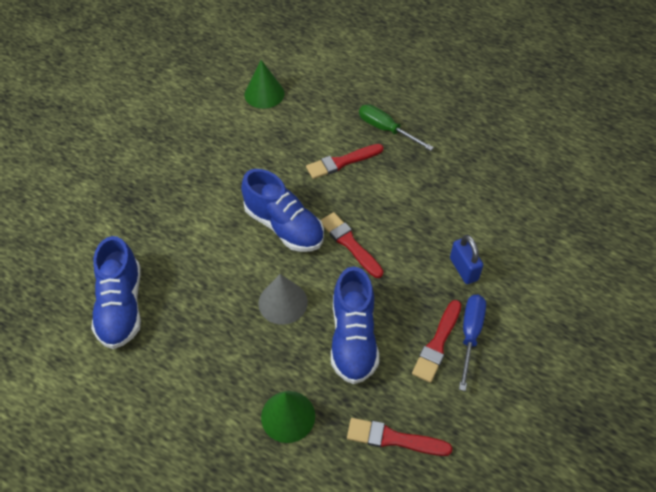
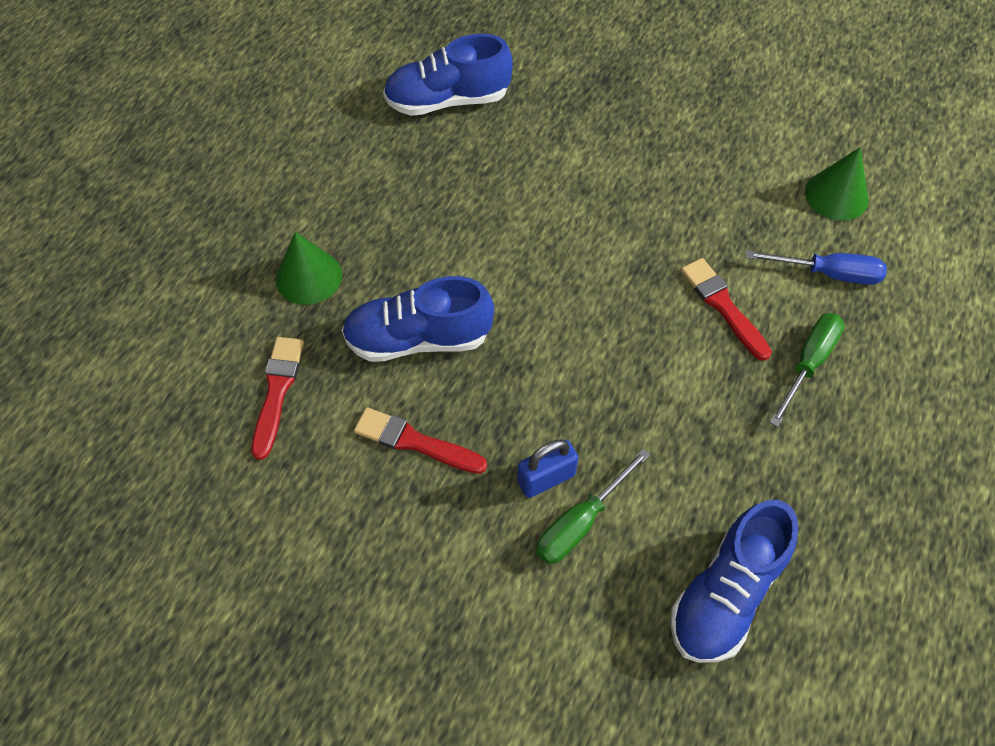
camera: 85 degrees right, 5 degrees up
(283, 302) = (467, 256): grey cone -> none
(284, 226) = (589, 245): blue shoe -> blue shoe (726, 594)
(349, 243) = (572, 325): red brush -> none
(470, 335) = (432, 485): blue screwdriver -> blue screwdriver (828, 273)
(492, 254) = (581, 522): none -> green screwdriver

